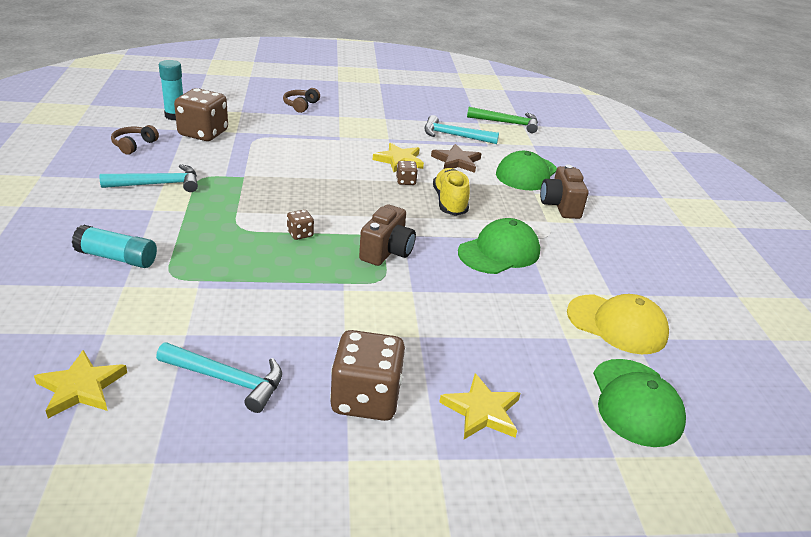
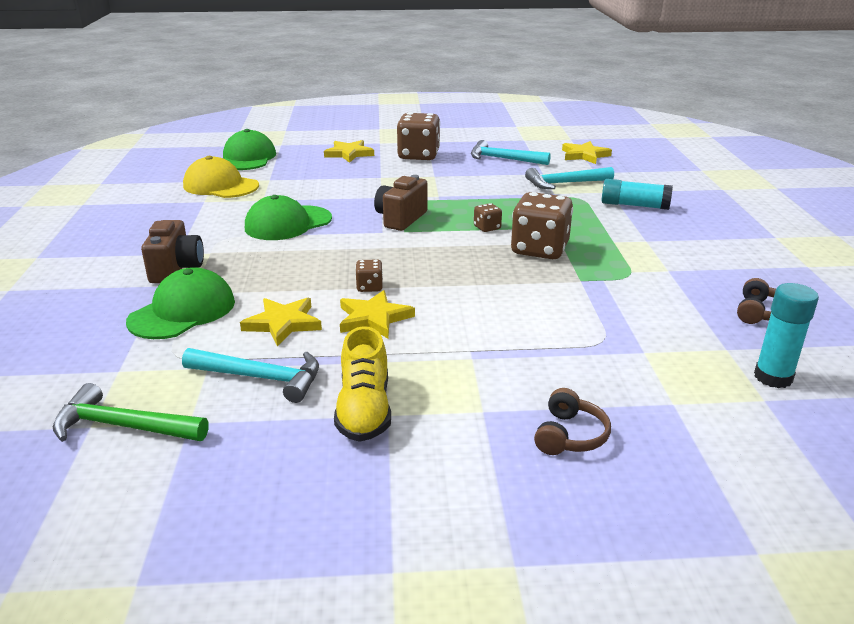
camera: 175 degrees left, 5 degrees down
(158, 184) = (669, 264): turquoise hammer -> turquoise hammer (564, 183)
(203, 133) = (690, 343): brown dice -> brown dice (539, 249)
(449, 202) = (319, 265): yellow shoe -> yellow shoe (364, 410)
(456, 161) = (283, 323): brown star -> yellow star

